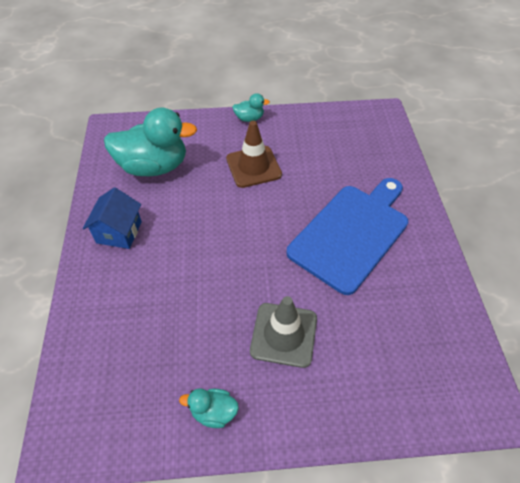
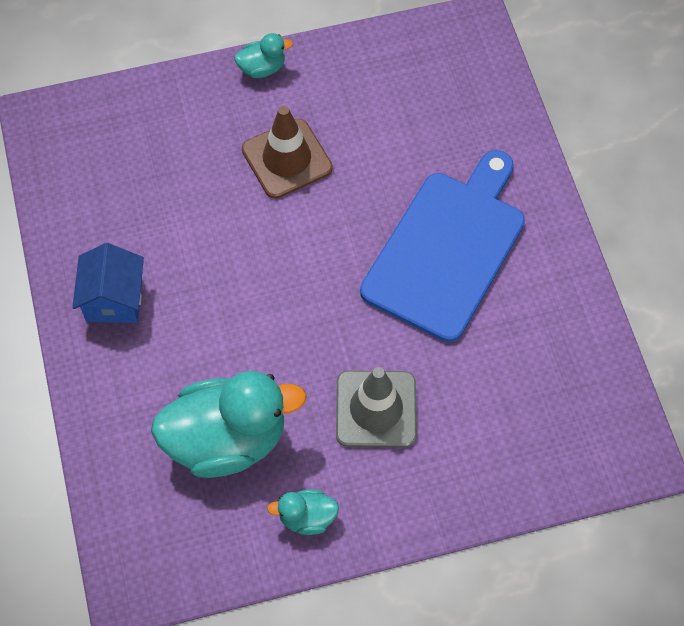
camera: 10 degrees left, 10 degrees up
(154, 166) = (133, 181): turquoise duck -> turquoise duck (227, 439)

